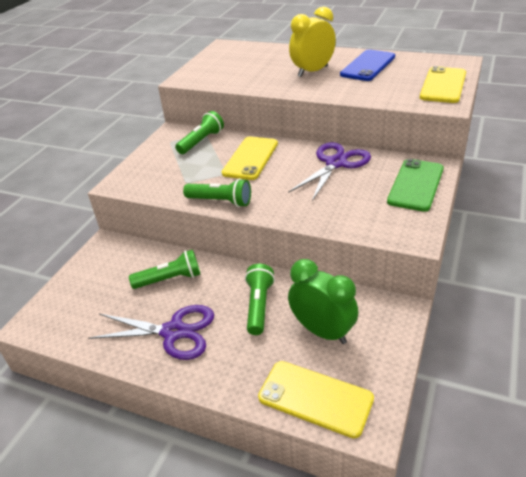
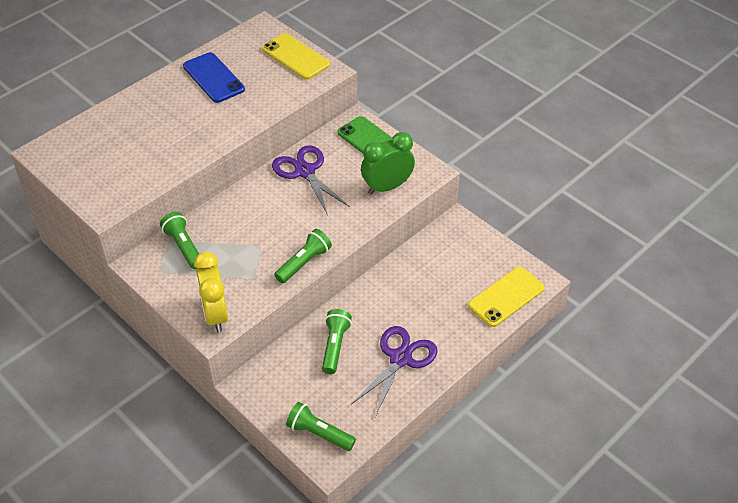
camera: 70 degrees left, 10 degrees up
(250, 158) = (249, 221): yellow phone -> none
(259, 306) = (404, 297): green flashlight -> green flashlight (319, 433)
(312, 71) = (188, 115): yellow clock -> yellow clock (215, 315)
(322, 331) = (452, 270): green clock -> green clock (387, 187)

